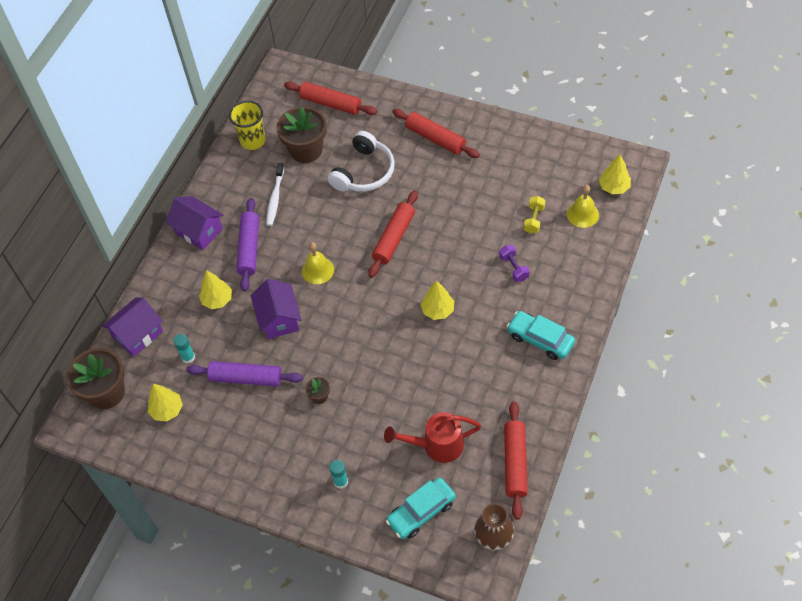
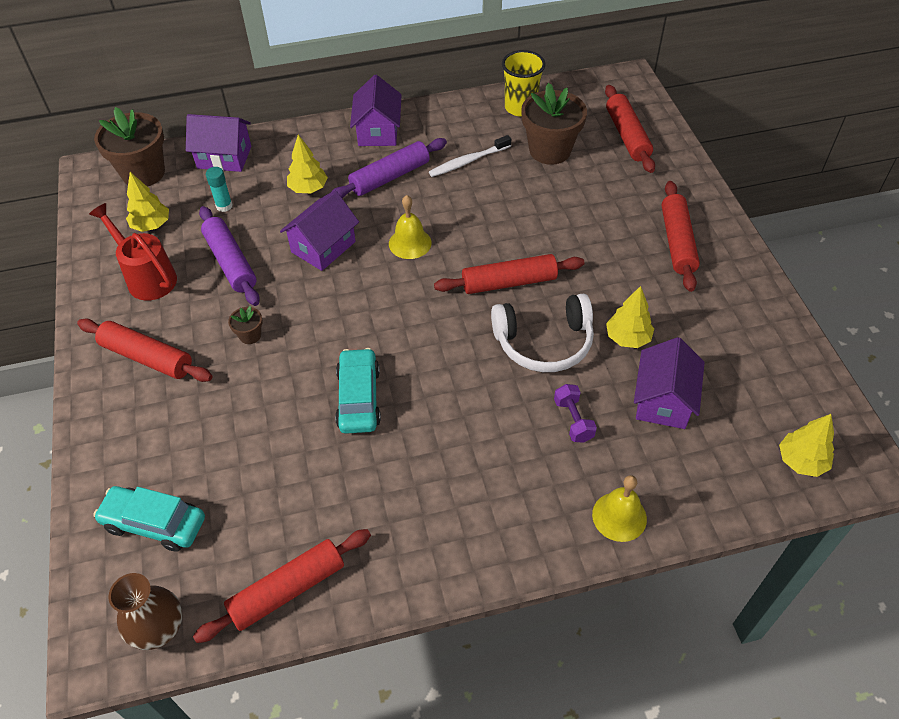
camera: 50 degrees right, 5 degrees down
(289, 463) = (147, 357): none -> red rolling pin
(341, 482) = (150, 418): turquoise glue stick -> none
(364, 172) = (569, 209): white headphones -> white headphones (544, 342)
(437, 445) = (258, 486): red watering can -> red watering can (147, 277)
(438, 310) = (447, 378): yellow tree -> yellow tree (627, 338)
(513, 268) = (573, 420): purple dumbbell -> purple dumbbell turned 45 degrees counterclockwise
(534, 219) = (663, 400): yellow dumbbell -> purple house
(540, 339) = (493, 511): turquoise car -> turquoise car (359, 398)
(582, 214) = (723, 449): yellow bell -> yellow bell (619, 516)

